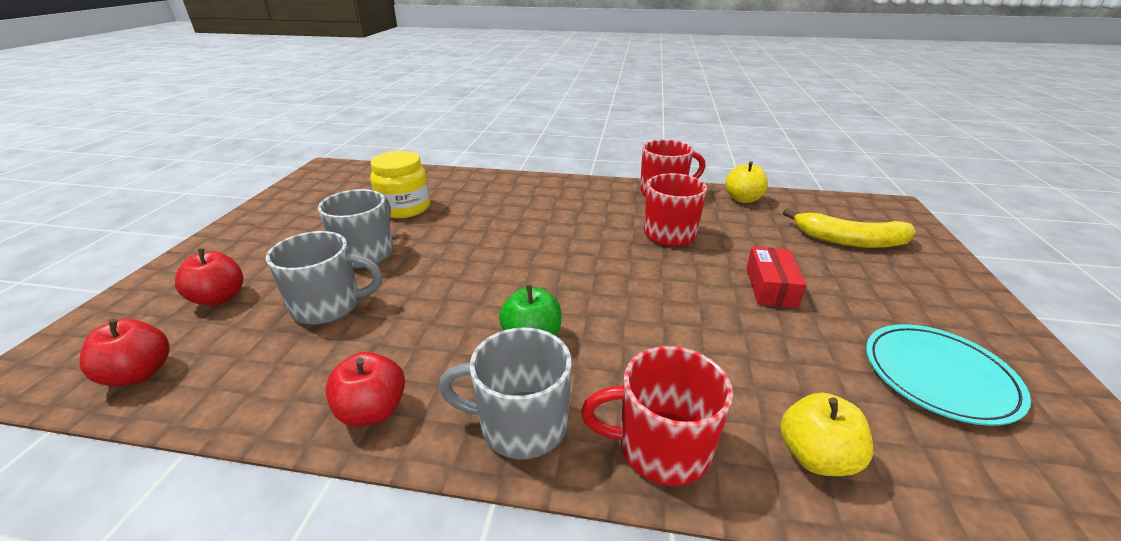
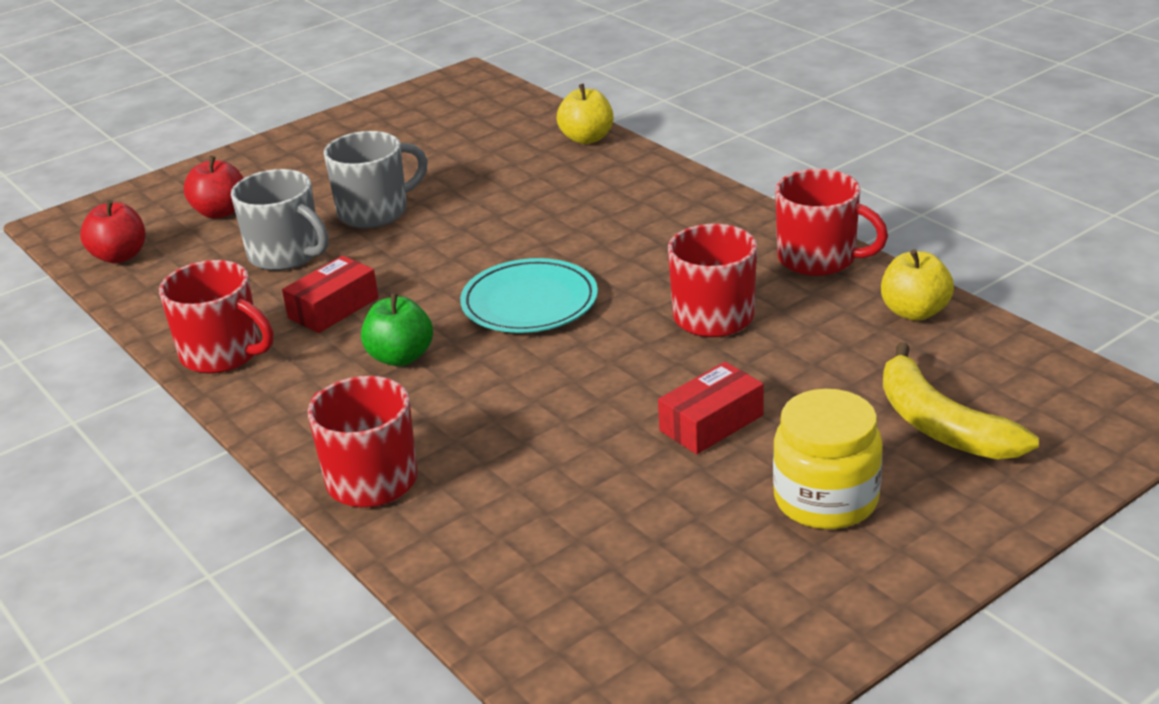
camera: 45 degrees right, 0 degrees up
(373, 410) = (223, 354): red apple -> red mug
(404, 208) = (475, 168): yellow jar -> yellow jar (826, 499)
(426, 327) = (333, 308): none -> red box
(520, 424) = (301, 413): grey mug -> none
(815, 456) = (468, 548): yellow apple -> yellow apple (587, 138)
(938, 376) = (704, 573): turquoise plate -> turquoise plate (529, 302)

